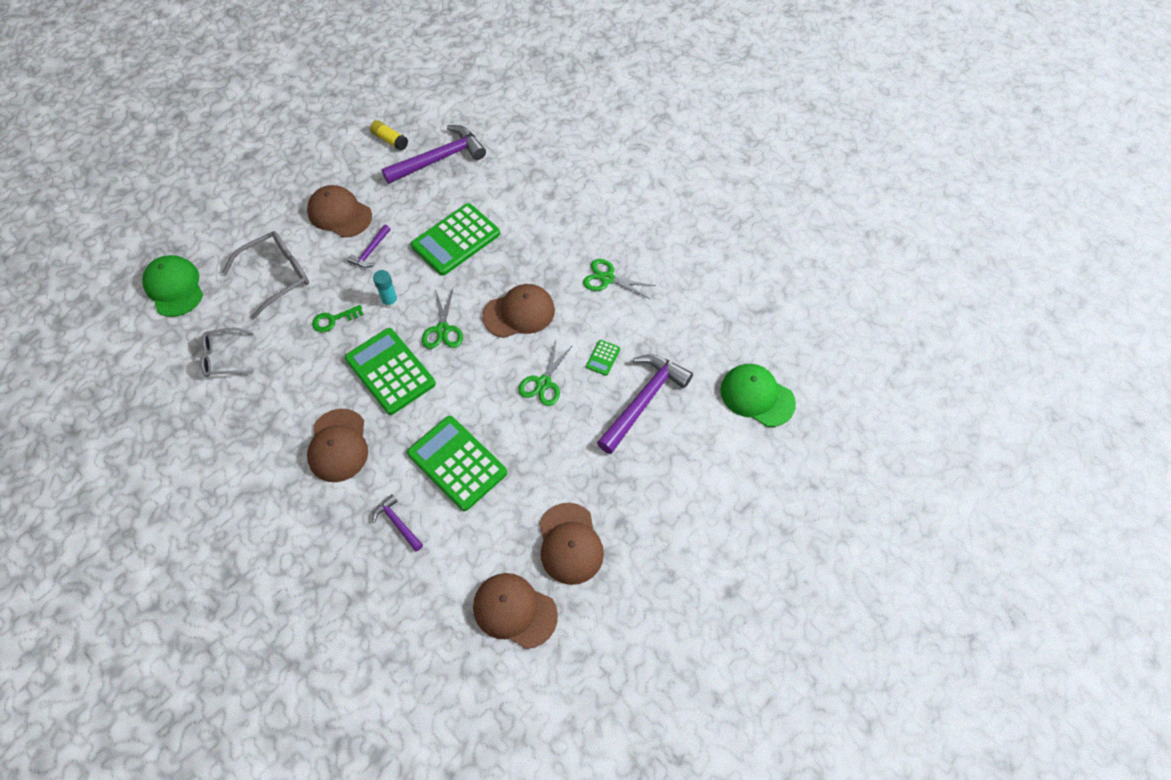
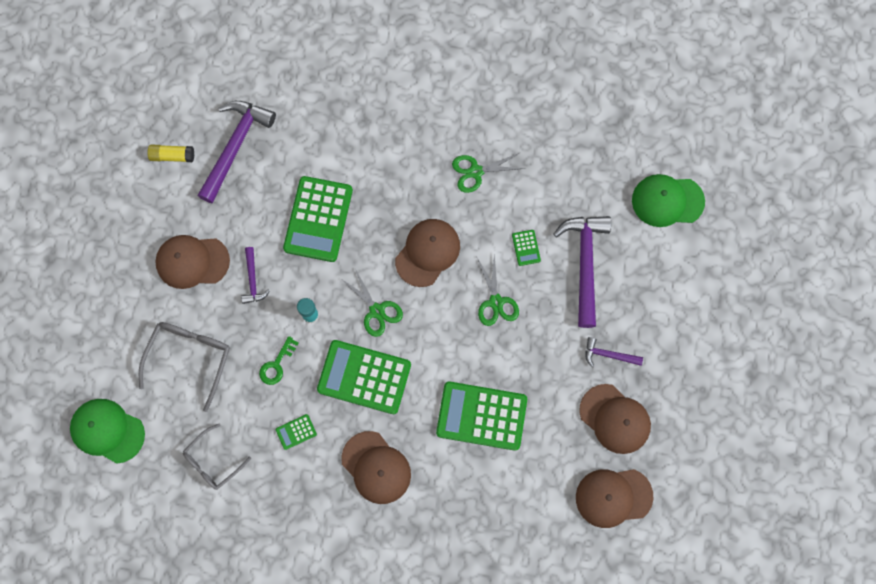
camera: 35 degrees left, 15 degrees up
(303, 377) = (296, 432): none -> green calculator
(397, 523) = (475, 495): purple hammer -> purple hammer (608, 355)

